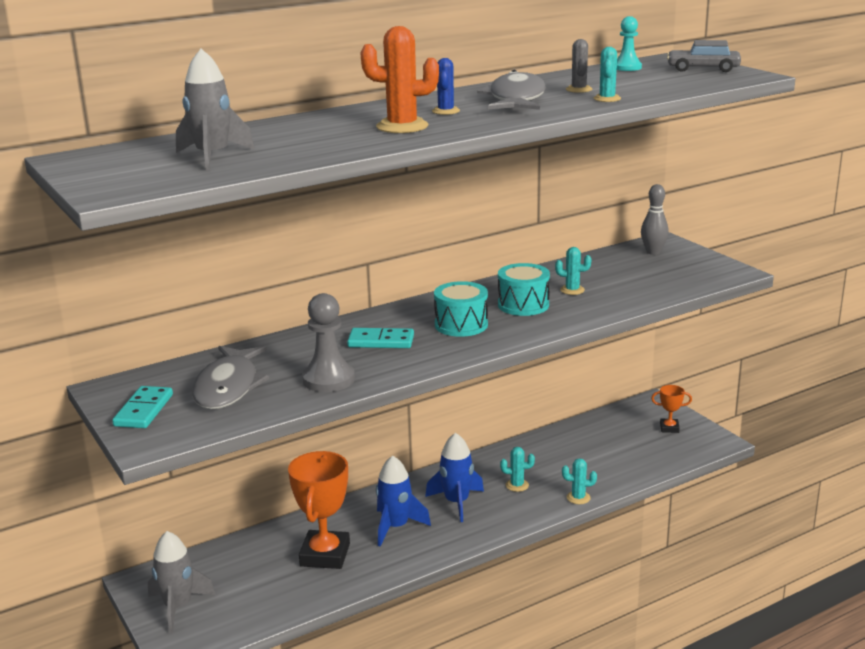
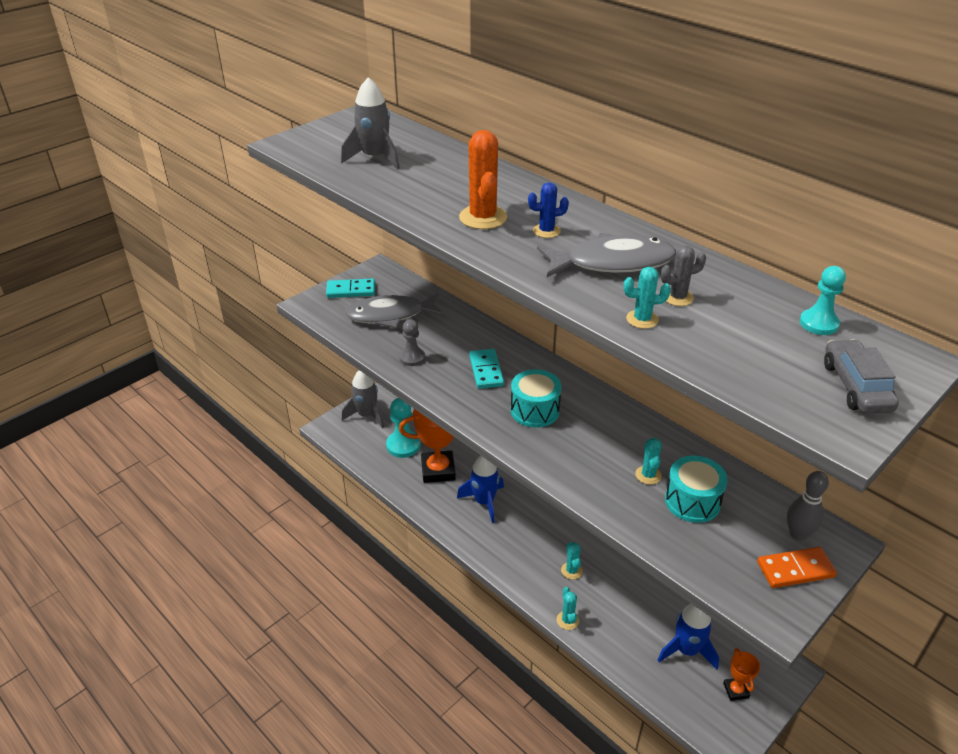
camera: 75 degrees right, 15 degrees up
(262, 579) = (403, 445): none -> turquoise pawn
(328, 379) = (412, 358): grey pawn -> grey pawn, size x0.63
(456, 502) = (530, 533): blue rocket -> blue rocket (687, 650)
(523, 305) = (595, 444): turquoise drum -> turquoise drum (692, 501)
(689, 259) = (795, 570): none -> orange domino

